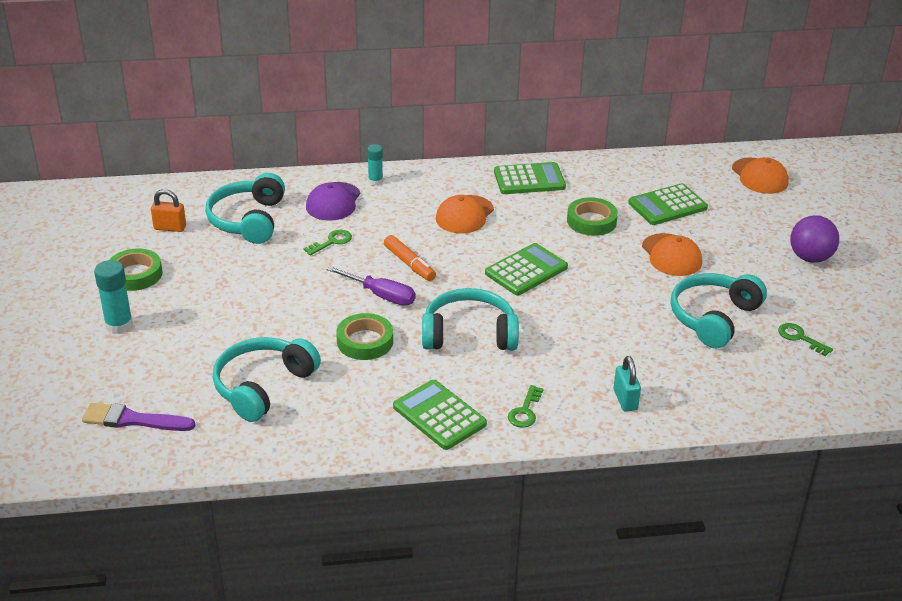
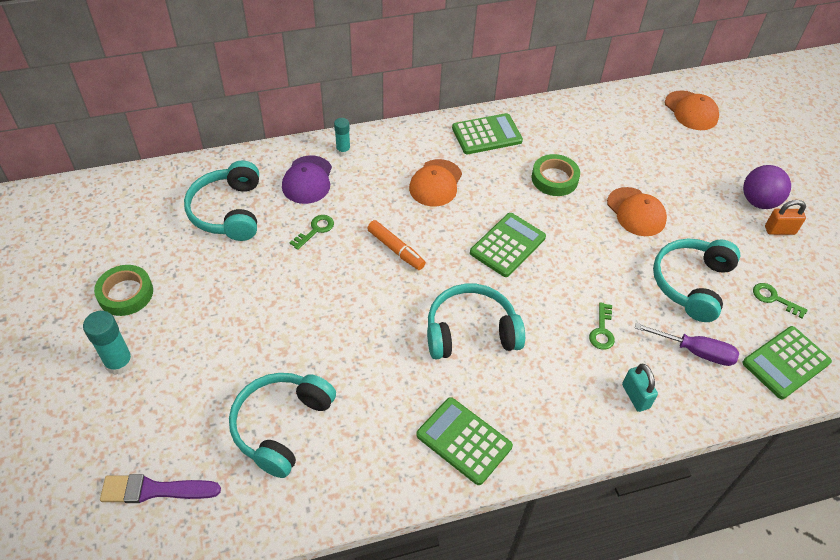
camera: 10 degrees left, 15 degrees up
(170, 228) = (151, 229): orange padlock -> orange padlock (779, 230)
(365, 341) = (372, 353): green tape -> none
(381, 296) = (377, 293): purple screwdriver -> purple screwdriver (696, 352)
(525, 411) = (545, 423): green key -> green key (602, 330)
(667, 205) = (618, 153): green calculator -> green calculator (786, 362)

